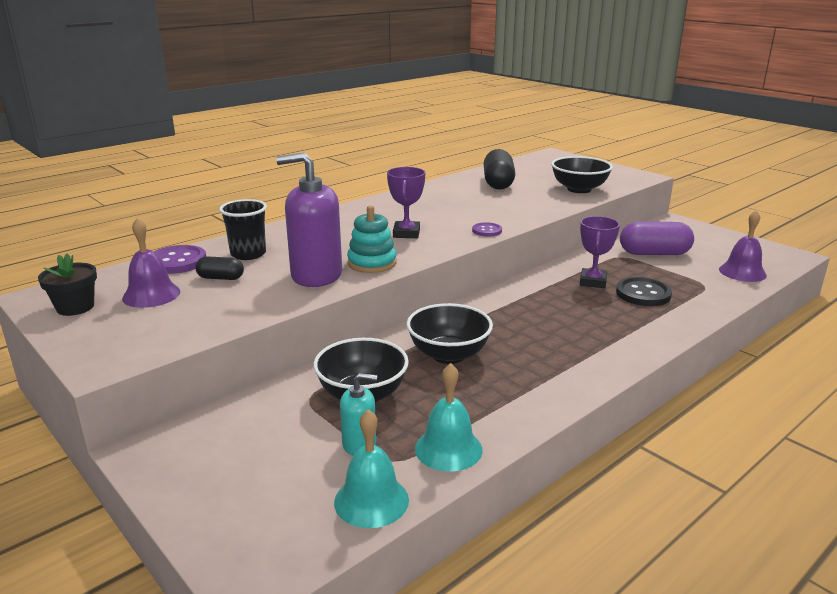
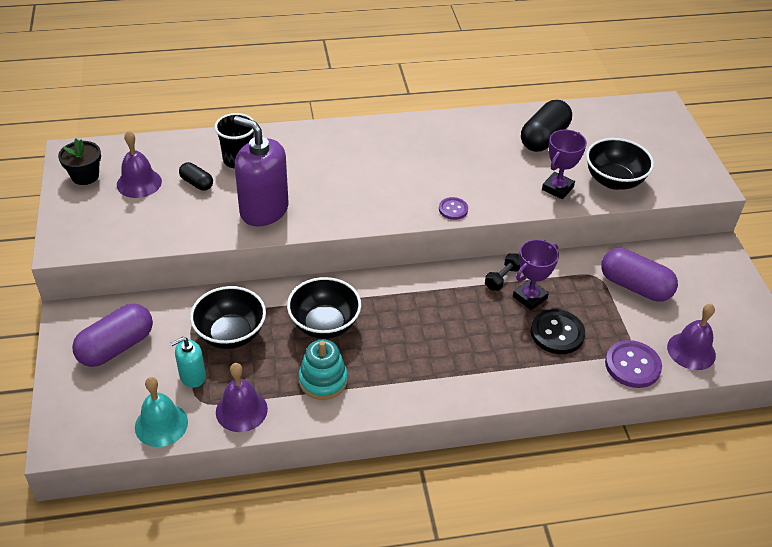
camera: 30 degrees right, 20 degrees up
(177, 262) = (183, 148): purple button -> purple button (632, 365)
(236, 455) = (116, 347): none -> purple capsule
(359, 444) = (192, 376): turquoise soap dispenser -> turquoise soap dispenser turned 120 degrees clockwise
(372, 263) = (317, 213): turquoise stacking toy -> turquoise stacking toy (323, 380)
(406, 233) = (382, 184): purple trophy -> purple trophy (557, 188)
(448, 449) = (241, 410): turquoise bell -> purple bell
(557, 278) = (502, 278): none -> black dumbbell

